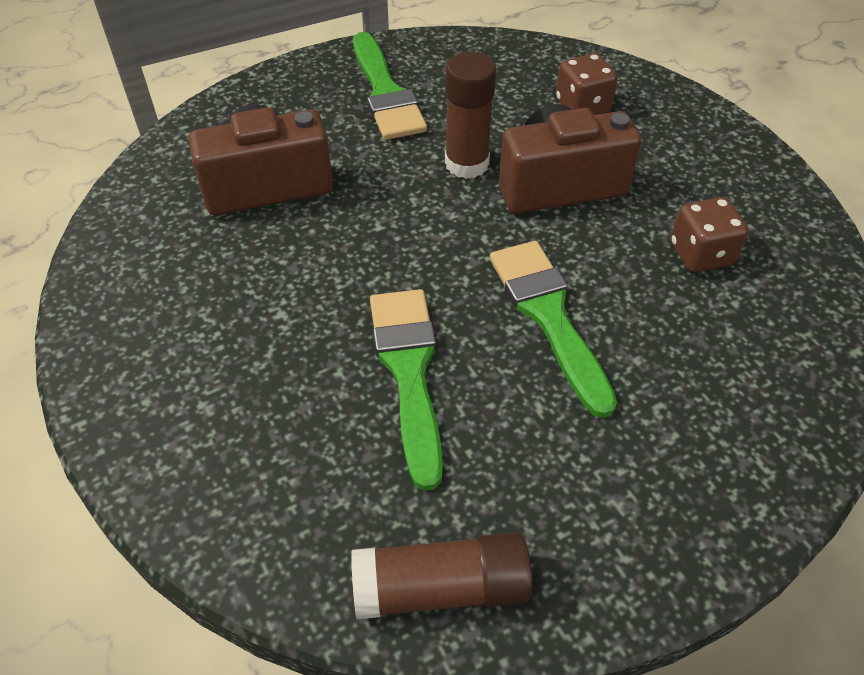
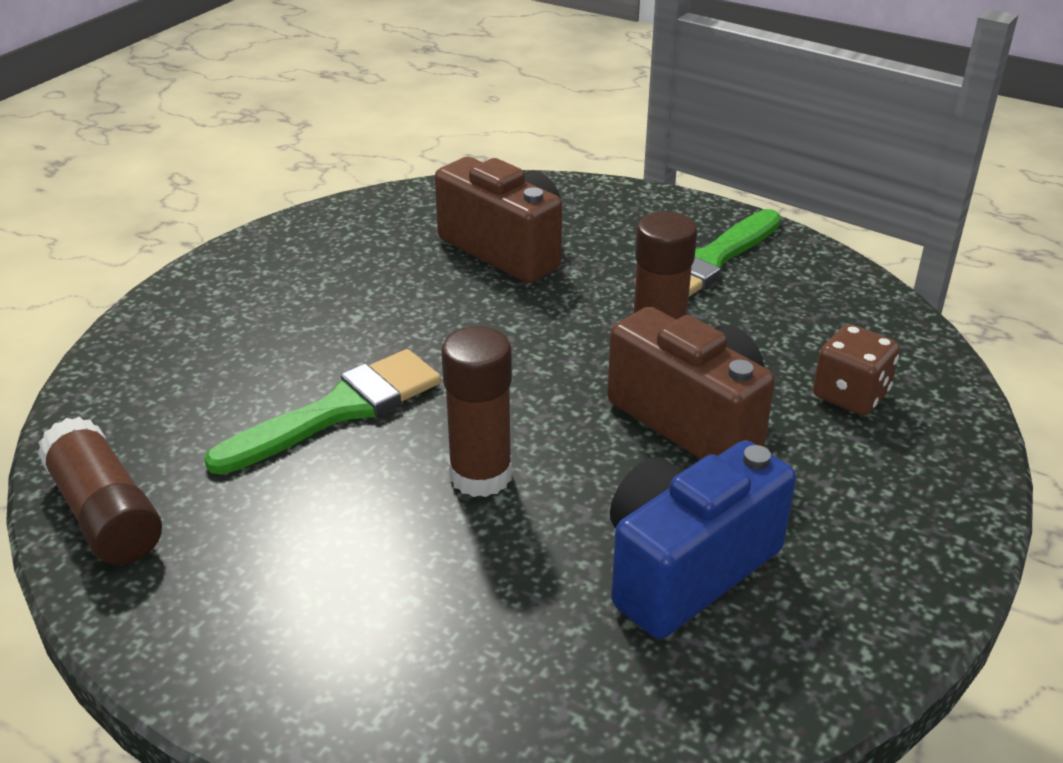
camera: 60 degrees right, 15 degrees down
(548, 316) = (480, 475): green brush -> brown glue stick
(701, 254) = (686, 568): brown dice -> blue camera

